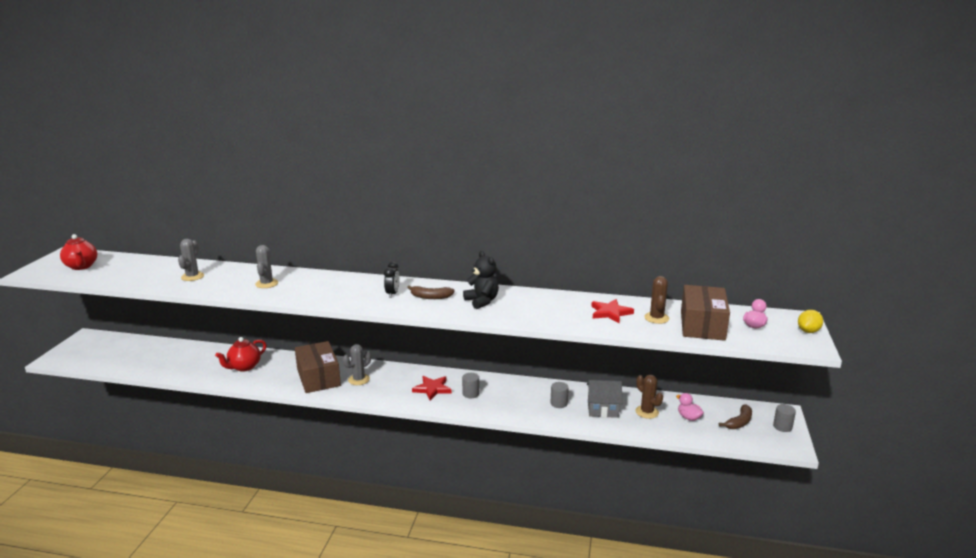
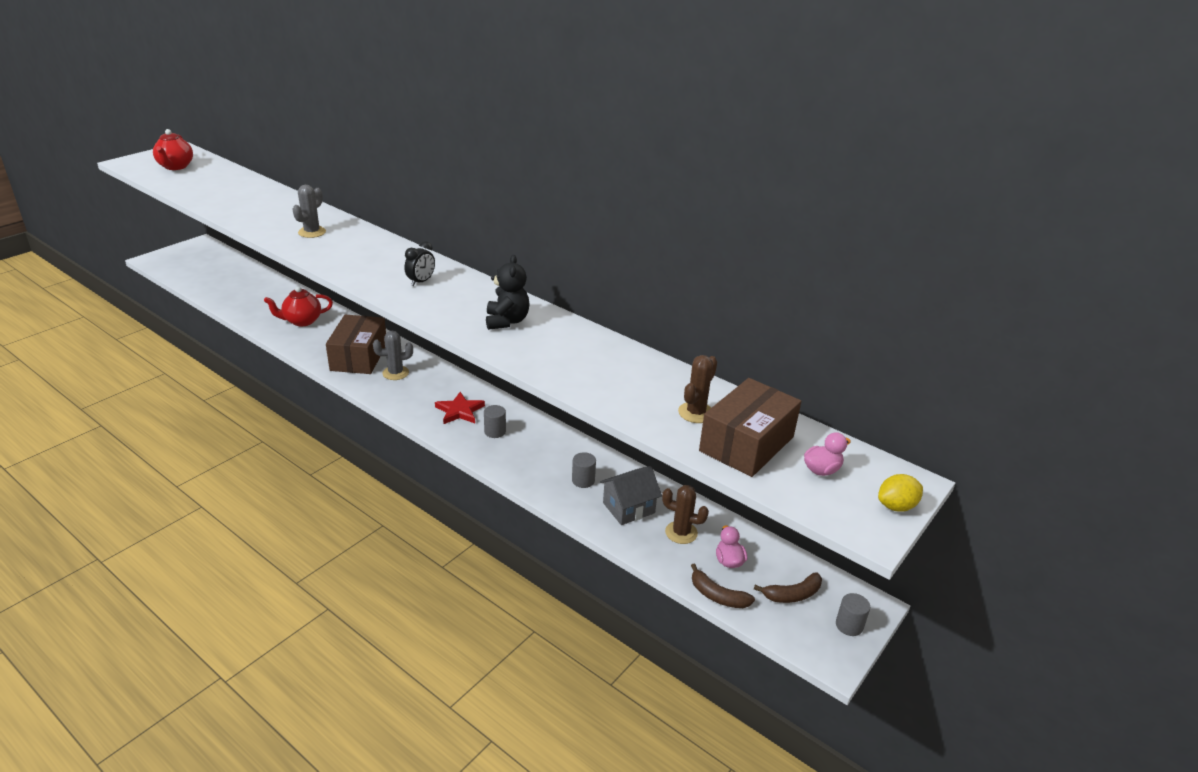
camera: 25 degrees right, 10 degrees up
(192, 276) = (255, 204): grey cactus -> none
(430, 297) = (457, 298): brown banana -> brown banana (717, 596)
(602, 409) = (628, 508): grey house -> grey house turned 60 degrees counterclockwise
(610, 313) = (644, 385): red star -> none
(647, 412) = (681, 533): brown cactus -> brown cactus turned 60 degrees counterclockwise

